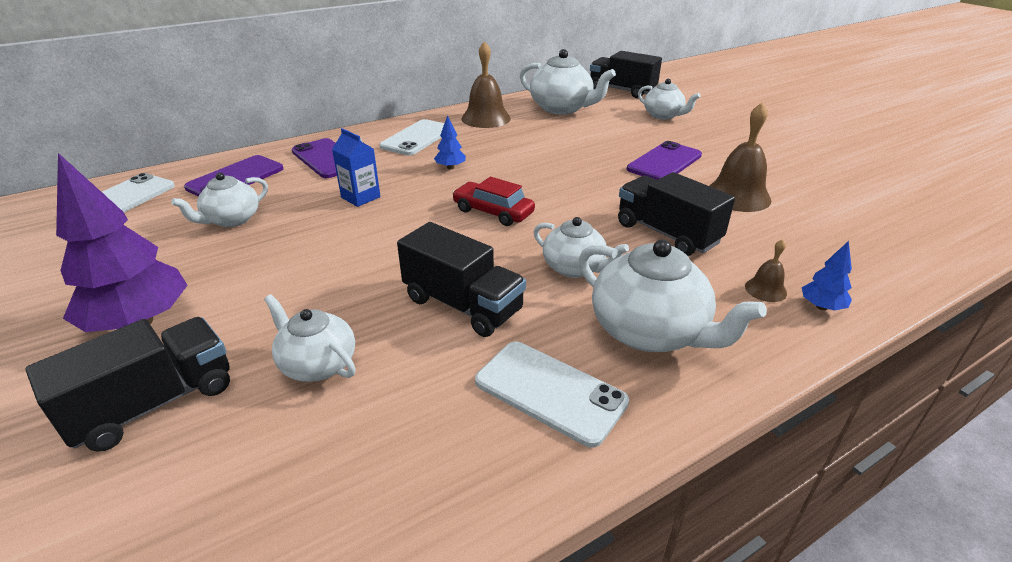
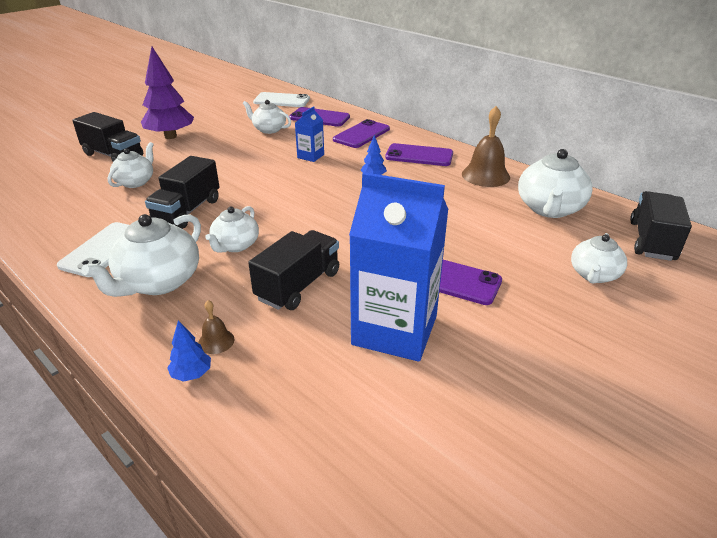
camera: 75 degrees right, 0 degrees up
(417, 138) = (419, 155): white phone -> purple phone
(493, 212) = (308, 204): red car -> none
(737, 196) = (394, 330): brown bell -> blue carton

